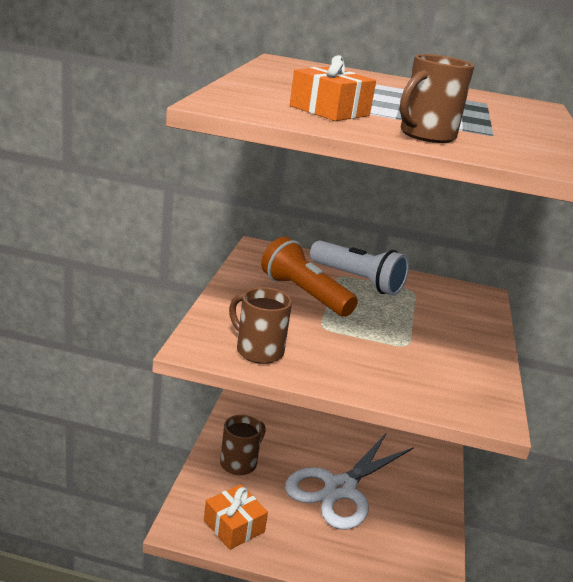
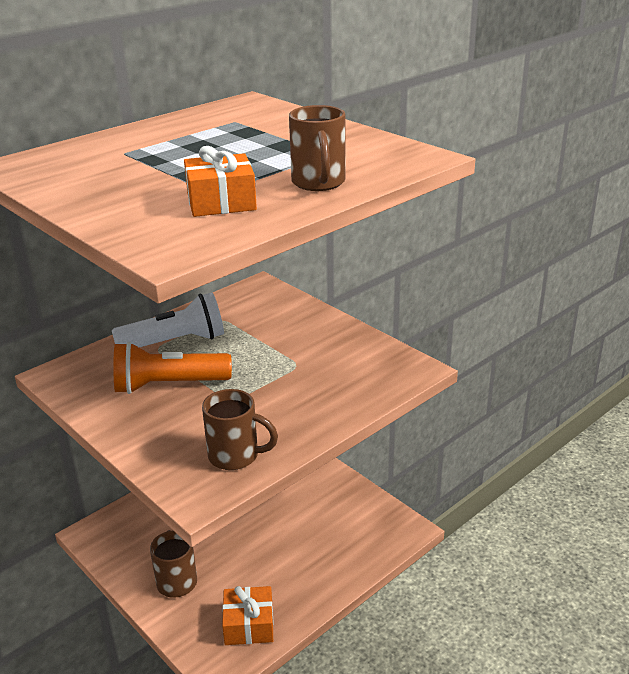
camera: 50 degrees left, 5 degrees up
(258, 351) = (235, 456): brown mug -> brown mug turned 150 degrees counterclockwise
(340, 489) = (265, 526): white scissors -> none

